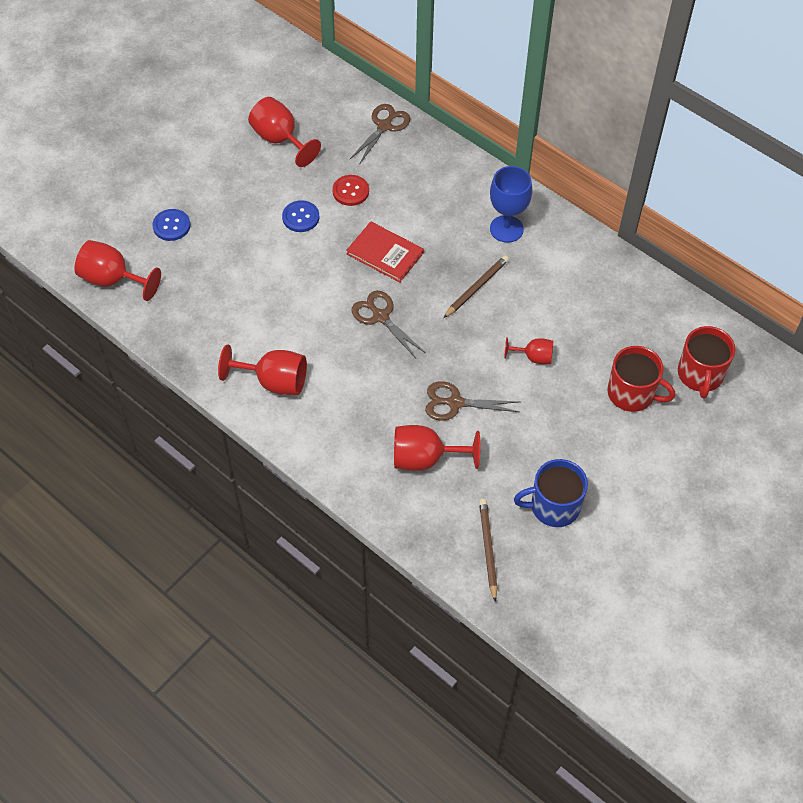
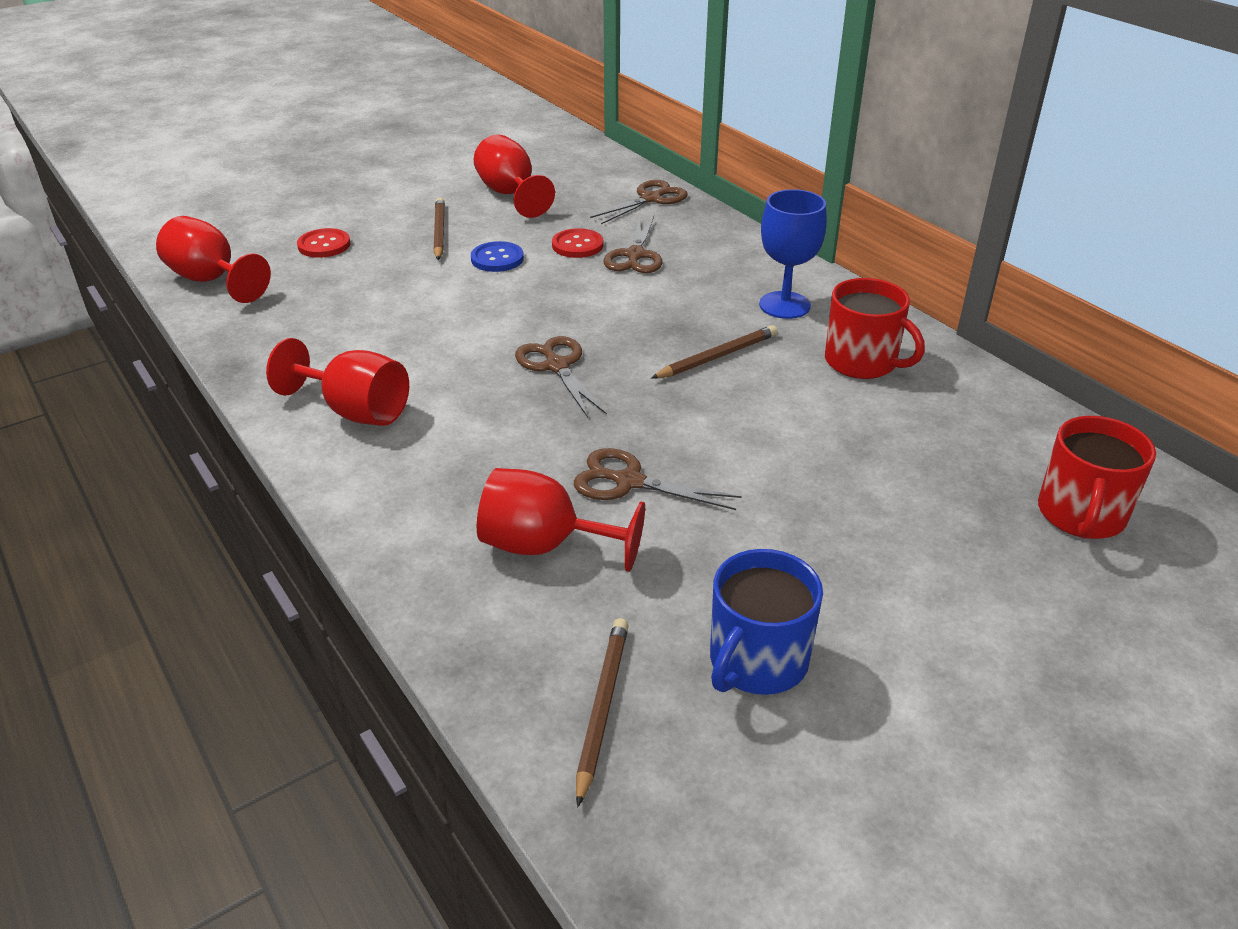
camera: 15 degrees right, 20 degrees down
(171, 226) = (324, 245): blue button -> red button
(247, 195) = (439, 232): none -> brown pencil
(385, 253) = (595, 305): red book -> none
(394, 195) = (635, 255): none -> brown scissors
(533, 357) = (782, 446): red goblet -> none
(553, 506) = (757, 661): blue mug -> blue mug turned 60 degrees counterclockwise
(632, 393) = (948, 520): red mug -> red mug (862, 362)

